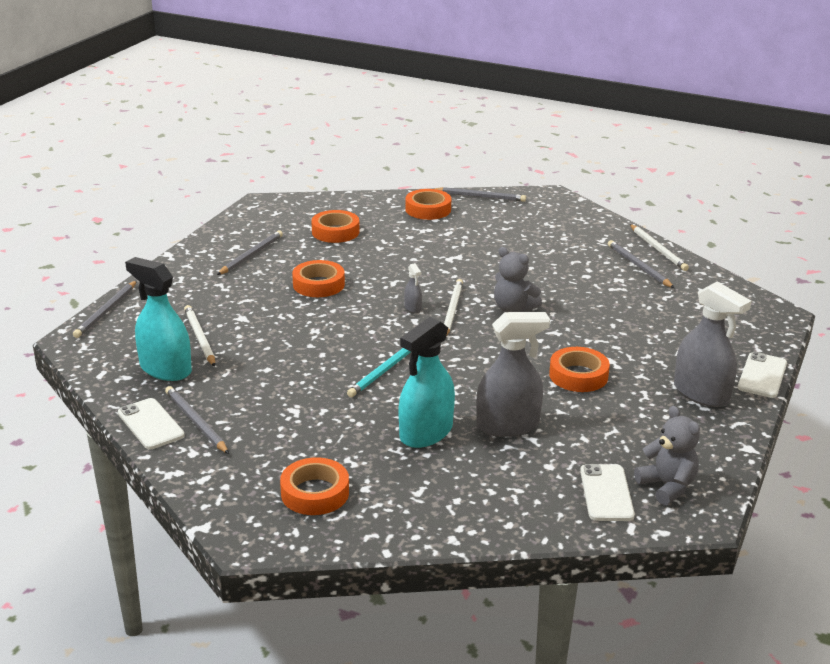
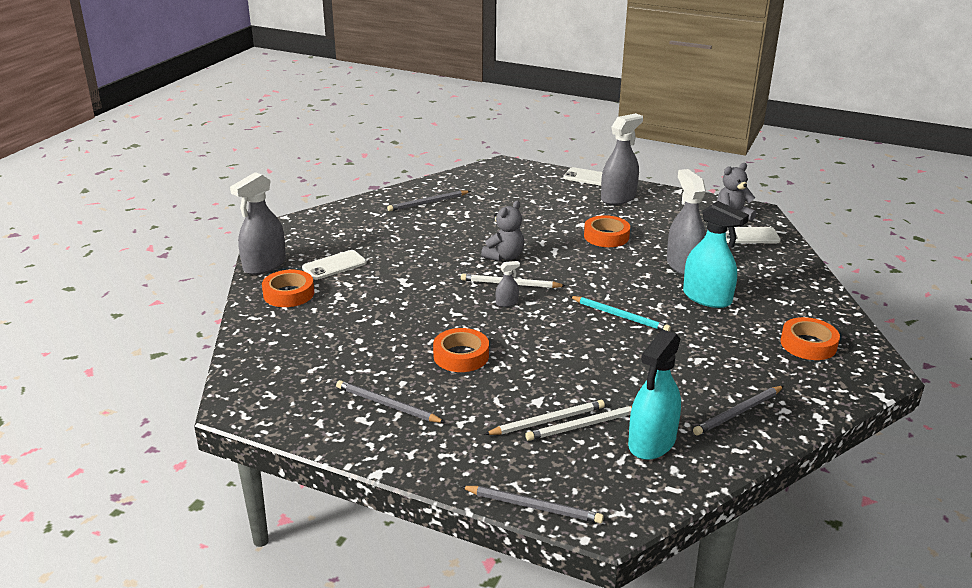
camera: 90 degrees left, 0 degrees up
(151, 424) = (752, 440): white phone -> white phone (334, 265)
(335, 232) = (334, 349): orange tape -> none
(480, 197) = (264, 265): grey pencil -> grey spray bottle
(658, 249) = (397, 193): white pencil -> white pencil (547, 421)

